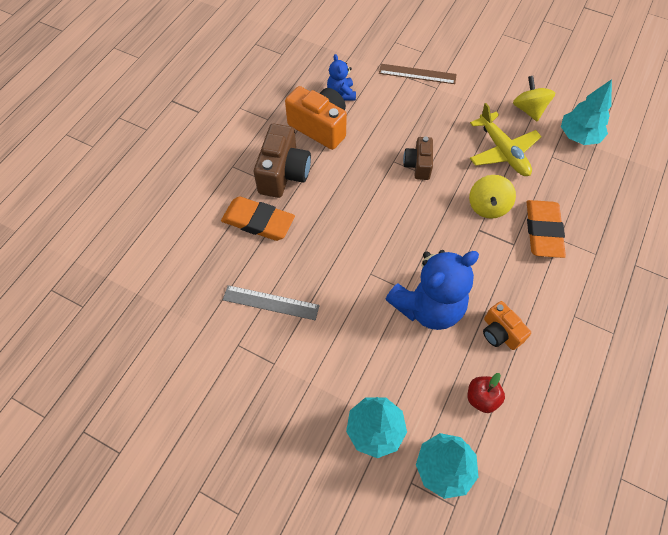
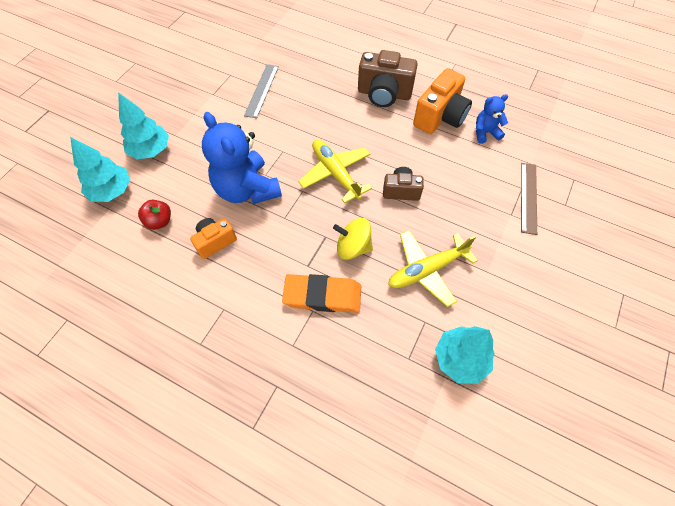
camera: 90 degrees right, 0 degrees up
(258, 221) = (335, 80): orange eraser -> none
(400, 221) = (335, 173): none -> yellow plane
(529, 110) = (495, 307): yellow spinning top -> none

